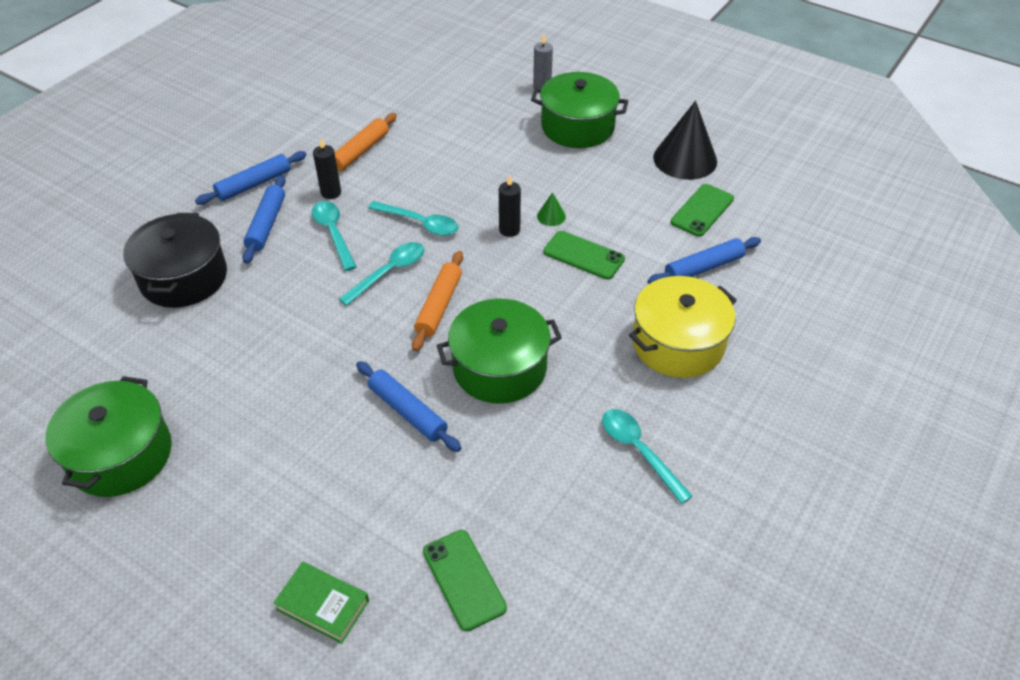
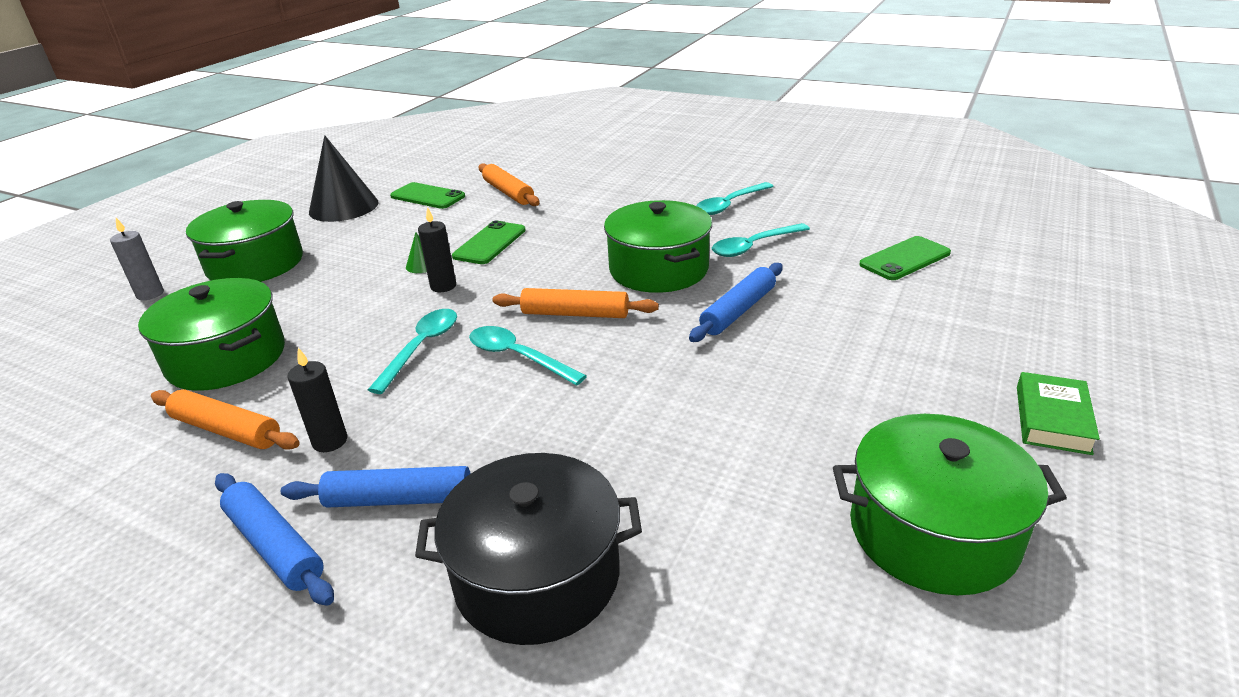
camera: 95 degrees left, 15 degrees down
(323, 605) = (992, 320): green book -> green book (1052, 419)
(333, 233) = (432, 419): turquoise spoon -> turquoise spoon (753, 246)
(441, 137) = (227, 358): none -> green pot
(678, 343) = (605, 197): yellow pot -> none
(703, 267) = (508, 192): blue rolling pin -> orange rolling pin

